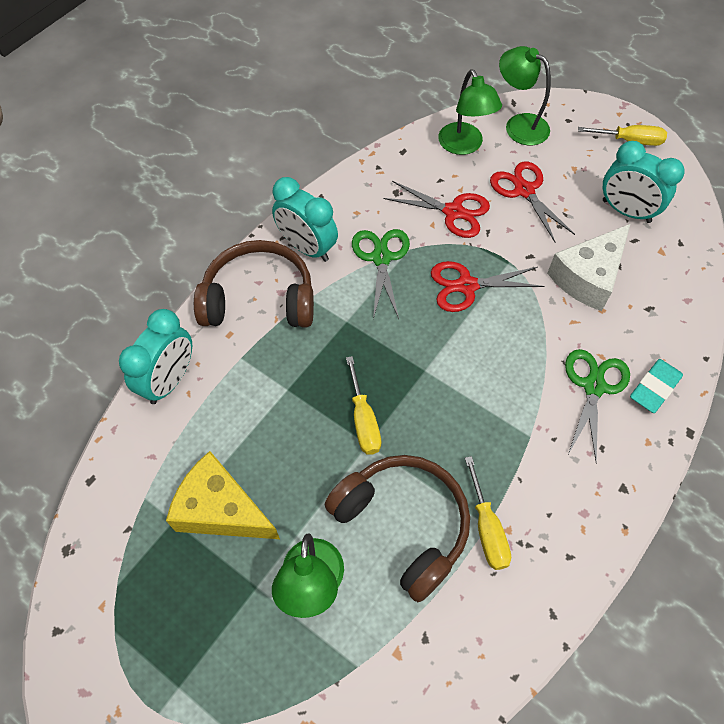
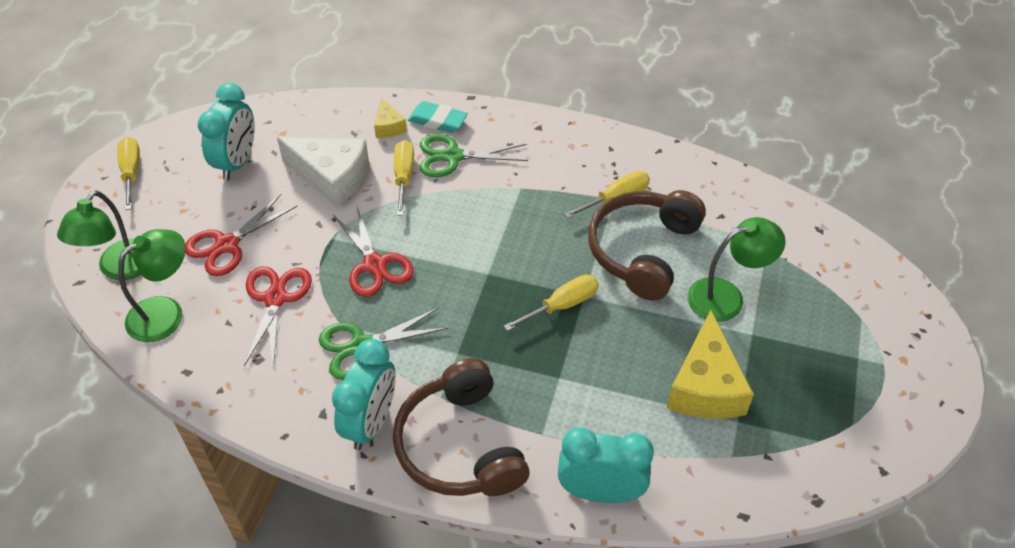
camera: 110 degrees left, 10 degrees down
(574, 335) = (403, 177): none -> yellow screwdriver
(653, 340) = (388, 126): none -> yellow cheese

